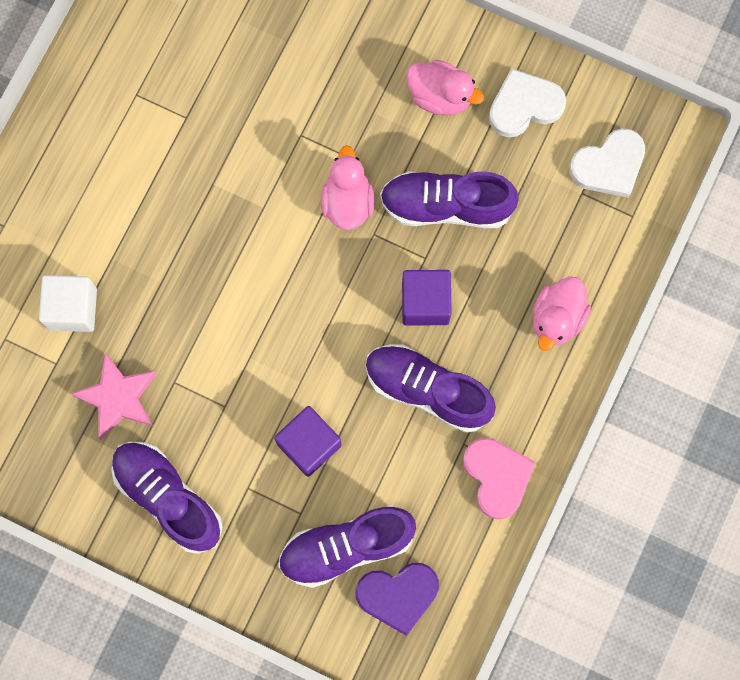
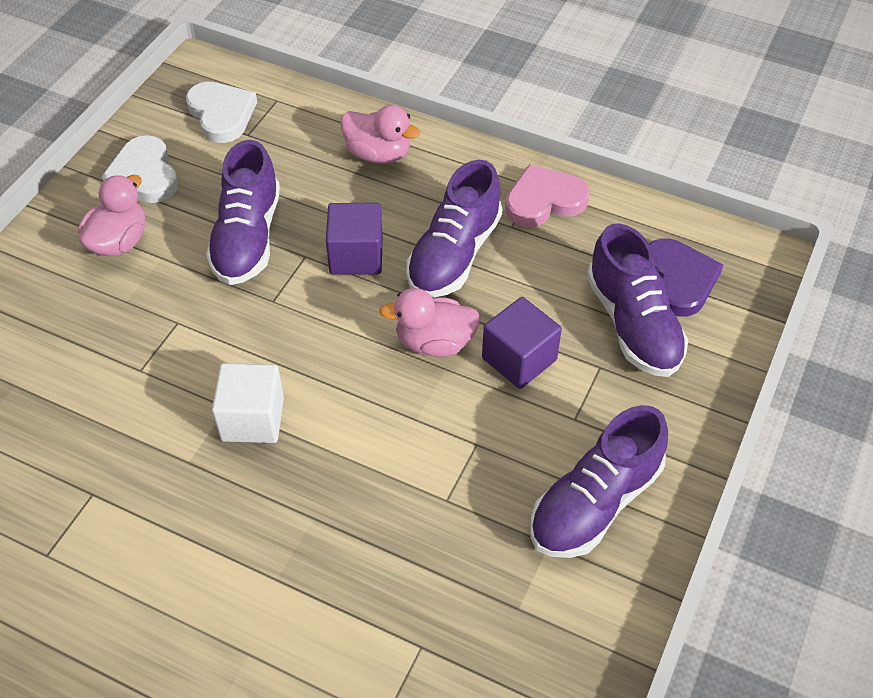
camera: 90 degrees left, 25 degrees down
(72, 308) = (343, 627): white cube -> white cube (252, 419)
(118, 398) = (468, 564): pink star -> none
(347, 202) = (231, 324): pink duck -> pink duck (434, 342)

